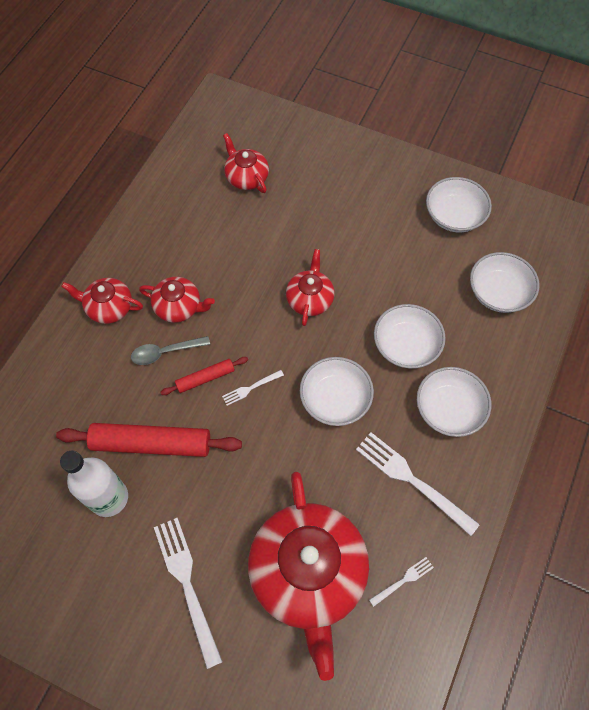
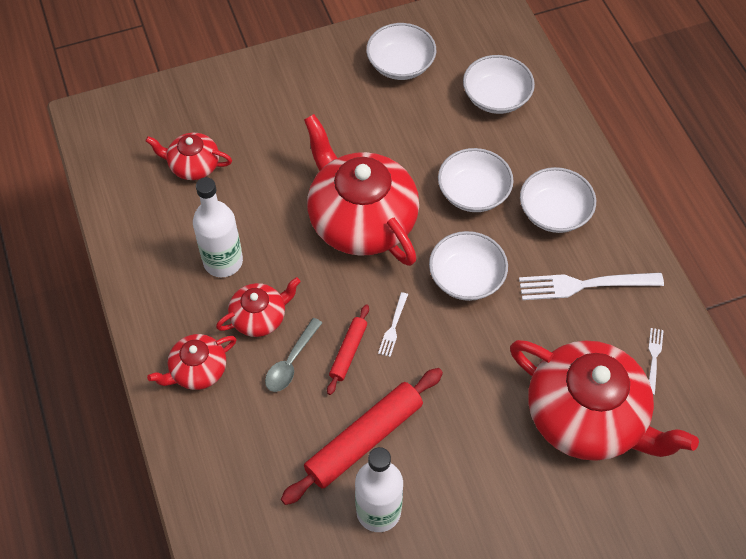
camera: 45 degrees left, 5 degrees down
(186, 584) = (511, 510): white fork -> none
(197, 253) = (223, 261): none -> white bottle
(310, 299) = (361, 219): red teapot -> red teapot, size x2.05

